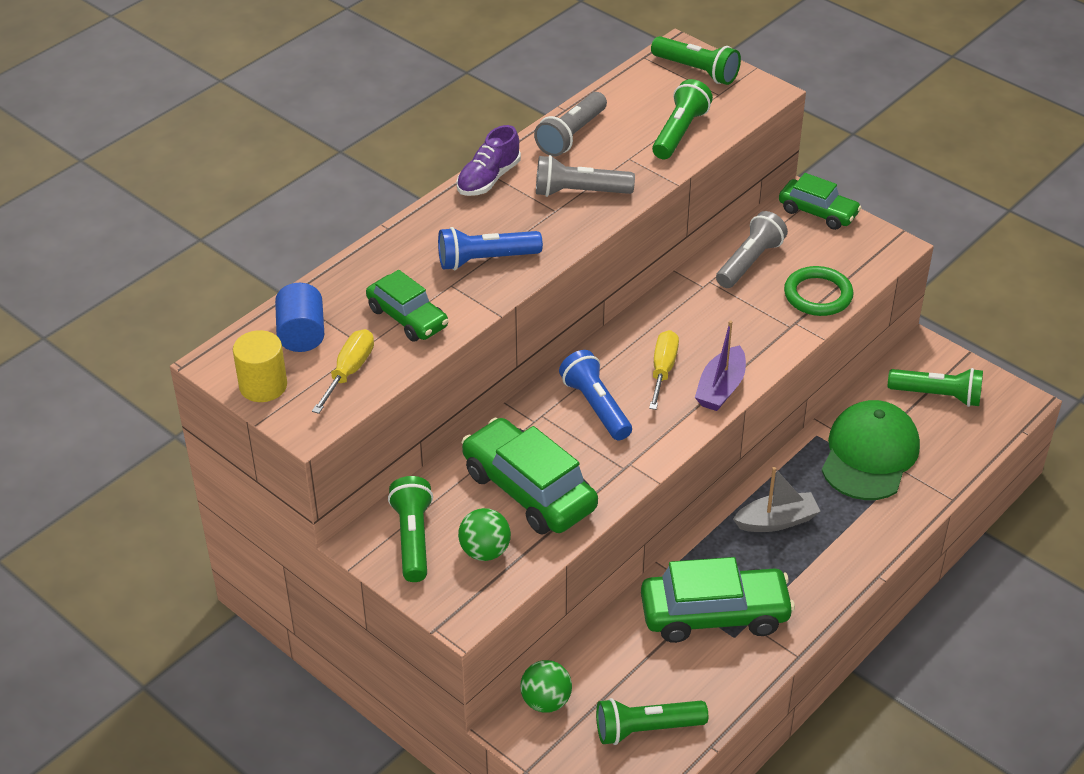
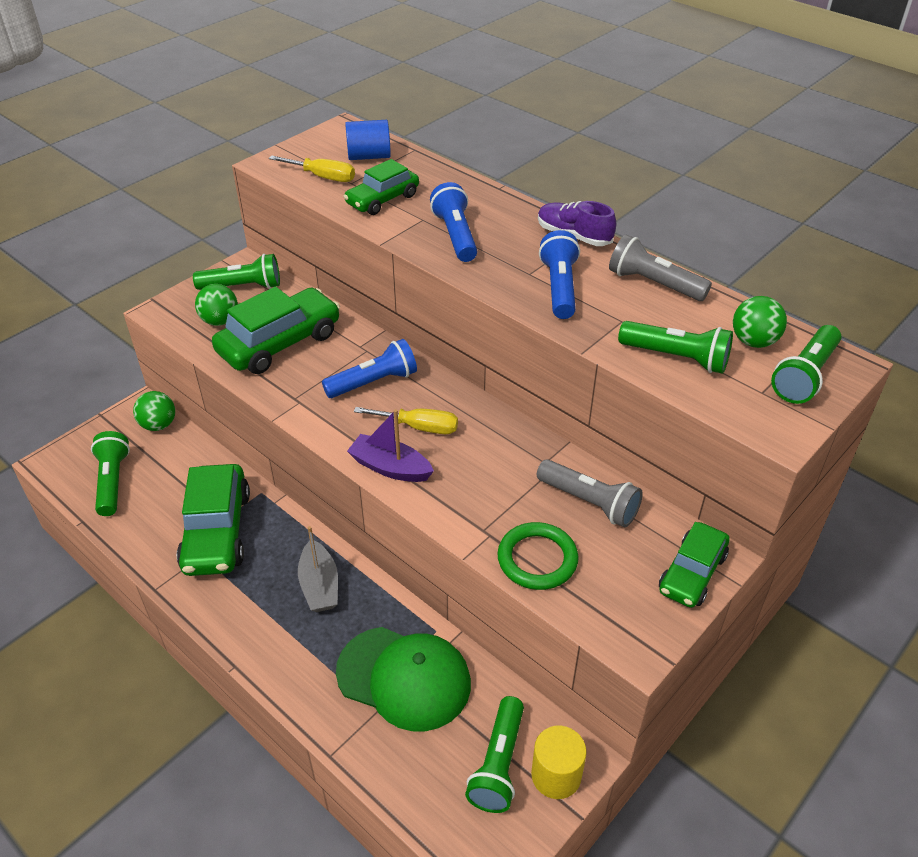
camera: 90 degrees right, 0 degrees up
(263, 386) = (314, 144): yellow cylinder -> yellow cylinder (556, 775)
(579, 192) = (560, 288): grey flashlight -> blue flashlight
(654, 90) = (753, 341): none -> green ball

